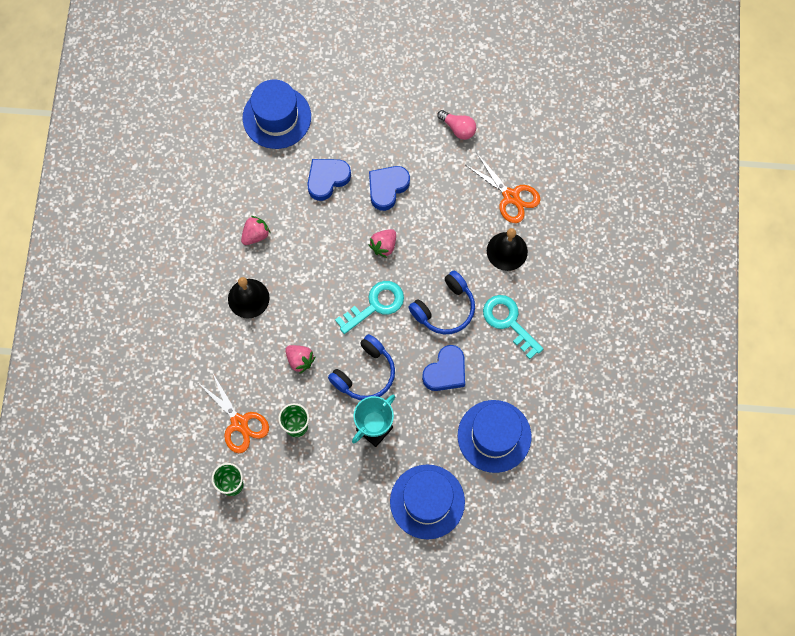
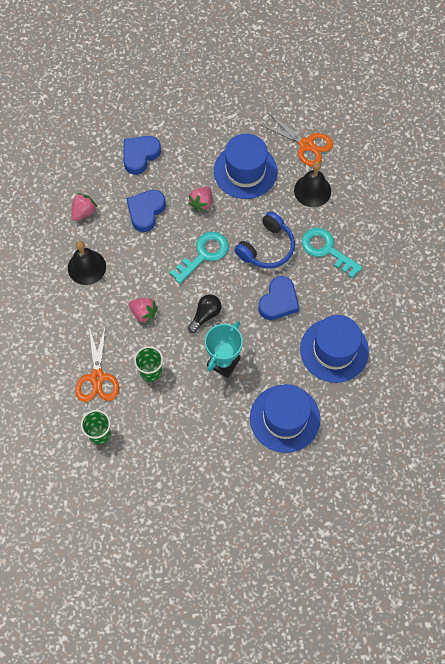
camera: 10 degrees left, 5 degrees down
(239, 423) = (97, 377): orange scissors -> orange scissors turned 45 degrees clockwise
(277, 117) = (85, 111): blue hat -> blue hat (245, 171)
(365, 373) = (205, 315): blue headphones -> black light bulb
(387, 188) = (195, 154): blue heart -> blue heart (146, 211)
(458, 128) = (248, 96): pink light bulb -> none

